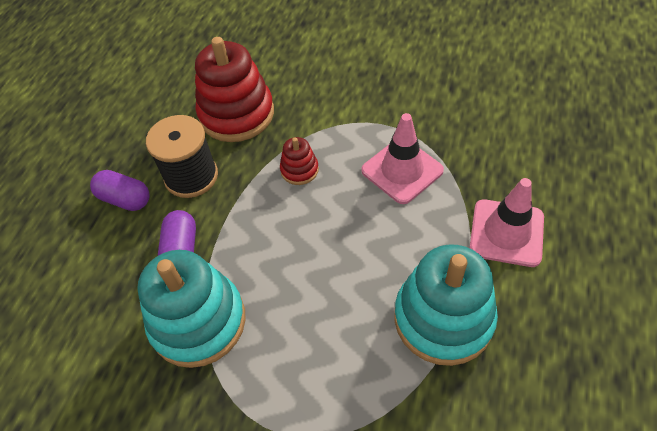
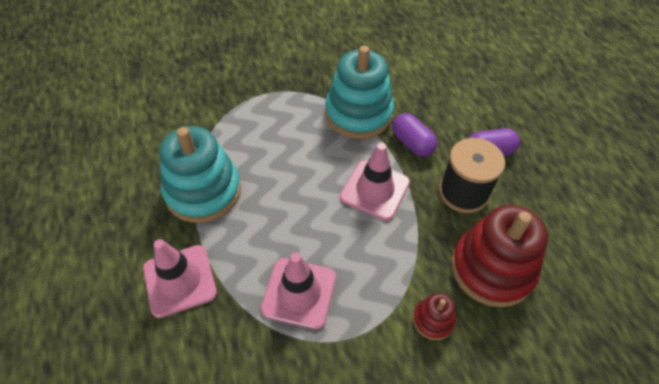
camera: 140 degrees right, 0 degrees up
(265, 221) = (374, 190): none -> pink traffic cone
(299, 170) = (386, 244): red stacking toy -> red stacking toy (433, 320)

